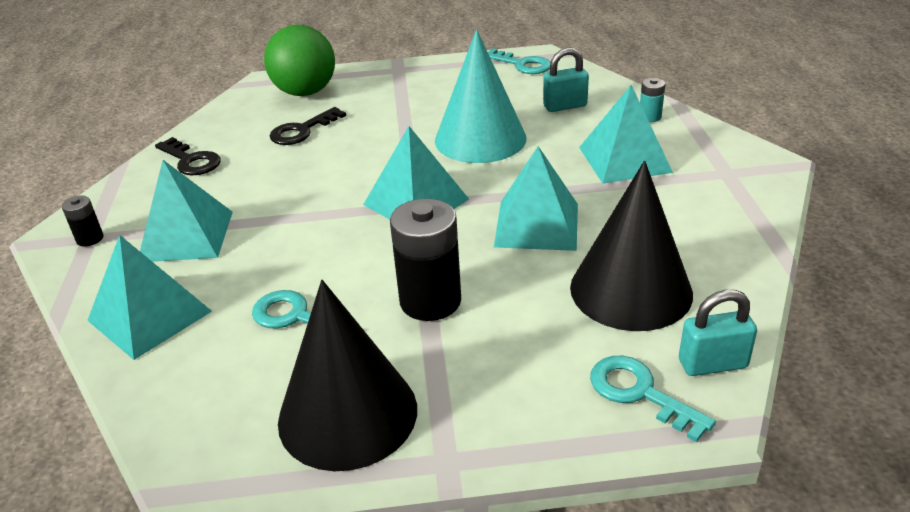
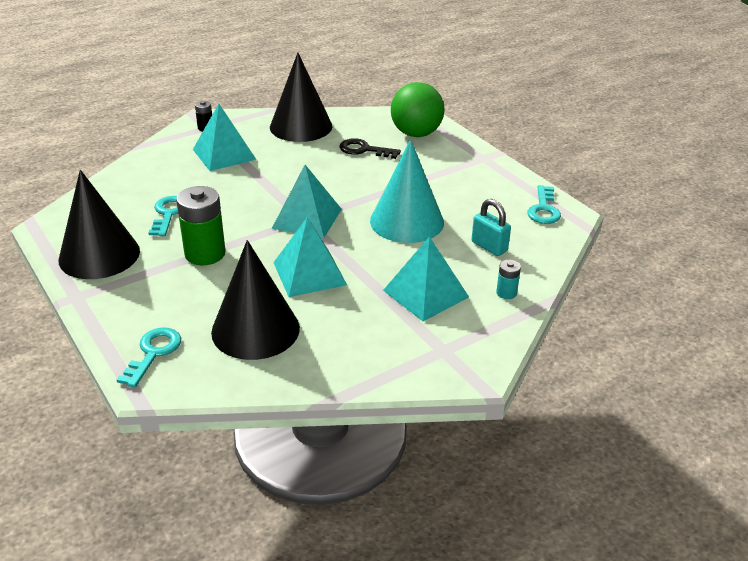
camera: 60 degrees right, 0 degrees up
(150, 315) = (150, 170): turquoise pyramid -> none
(191, 161) = (301, 126): black key -> black cone
(430, 301) = (205, 254): black battery -> green battery
(712, 364) = (193, 379): turquoise padlock -> none

